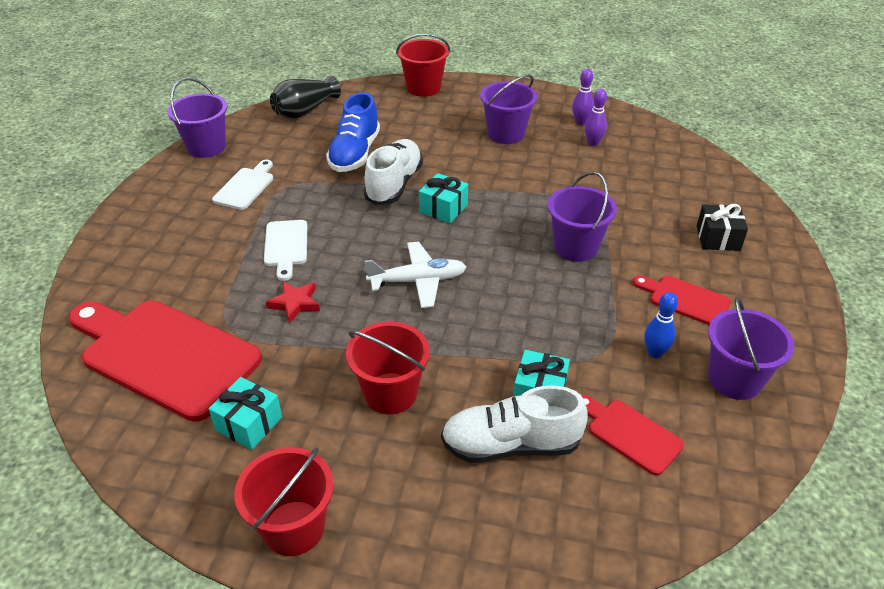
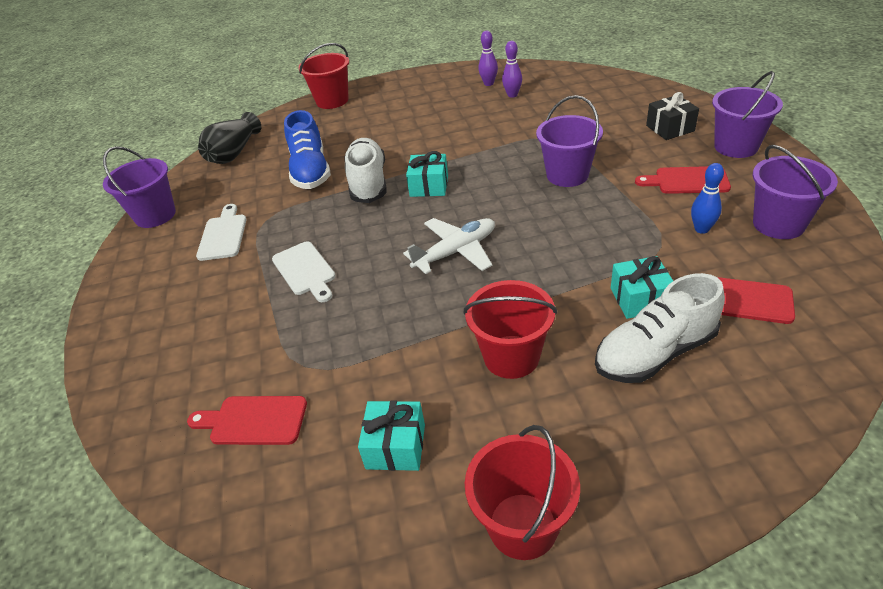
camera: 20 degrees left, 0 degrees up
(164, 355) = (254, 420): red cutting board -> red cutting board, size x0.48
(295, 303) = (354, 317): red star -> none
(506, 134) = (434, 112): purple bucket -> purple bucket (736, 147)

